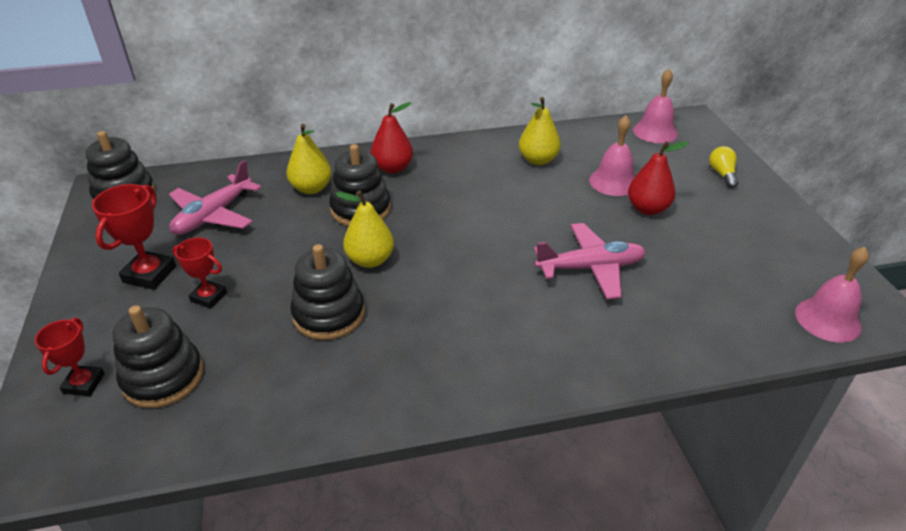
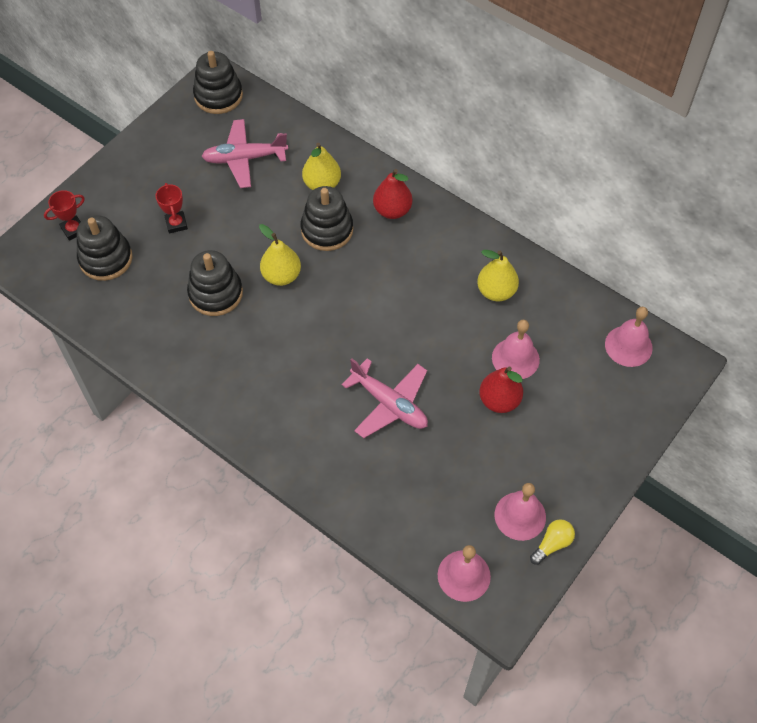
camera: 50 degrees right, 20 degrees up
(149, 274) = (167, 179): red trophy -> none
(722, 174) = (604, 427): yellow light bulb -> yellow light bulb (552, 544)
(780, 255) = (520, 516): none -> pink bell

